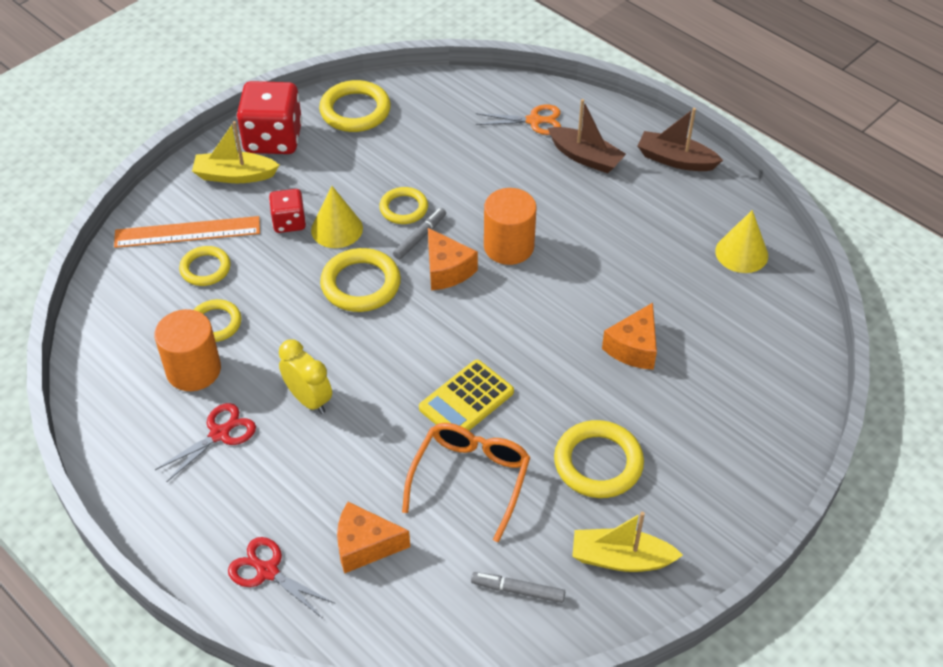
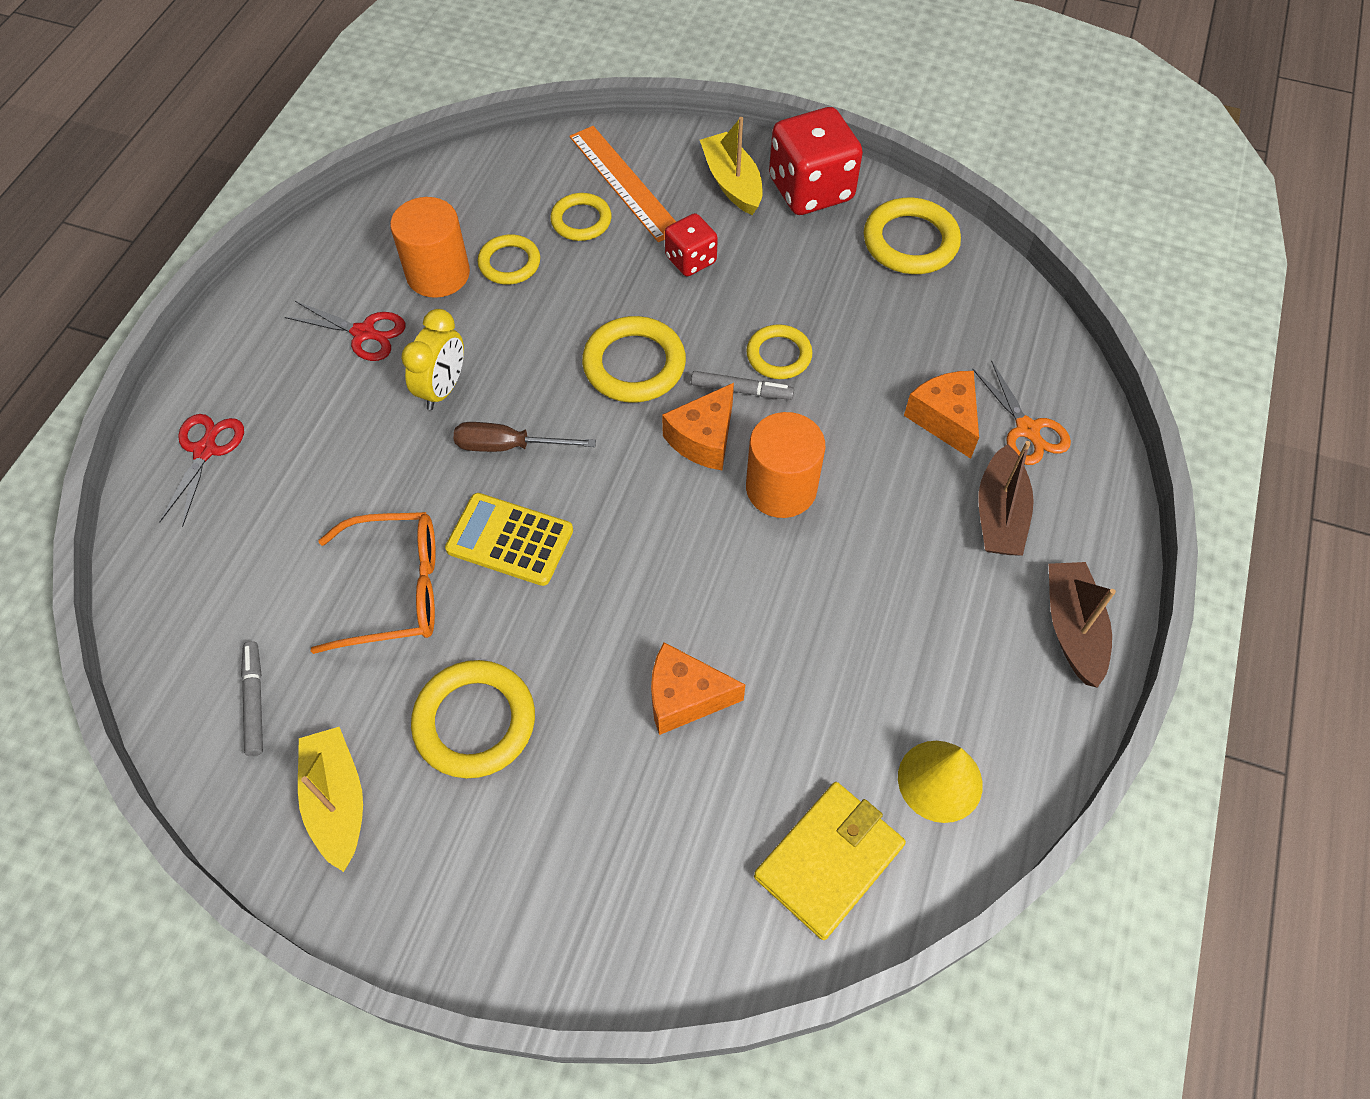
camera: 65 degrees right, 10 degrees up
(337, 229) = (706, 306): yellow cone -> none
(365, 546) = (266, 523): orange cheese -> orange cheese (944, 419)
(386, 376) = (508, 446): none -> brown screwdriver
(768, 320) = (828, 860): none -> yellow wallet

